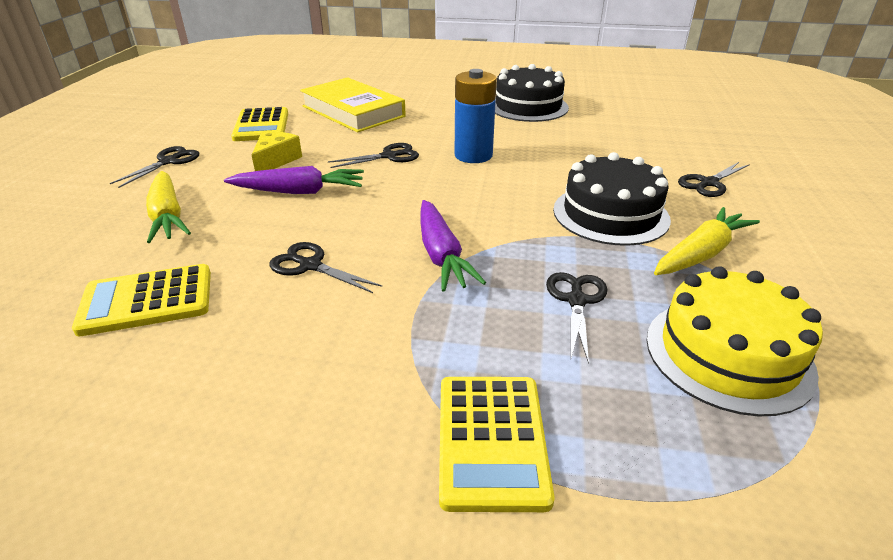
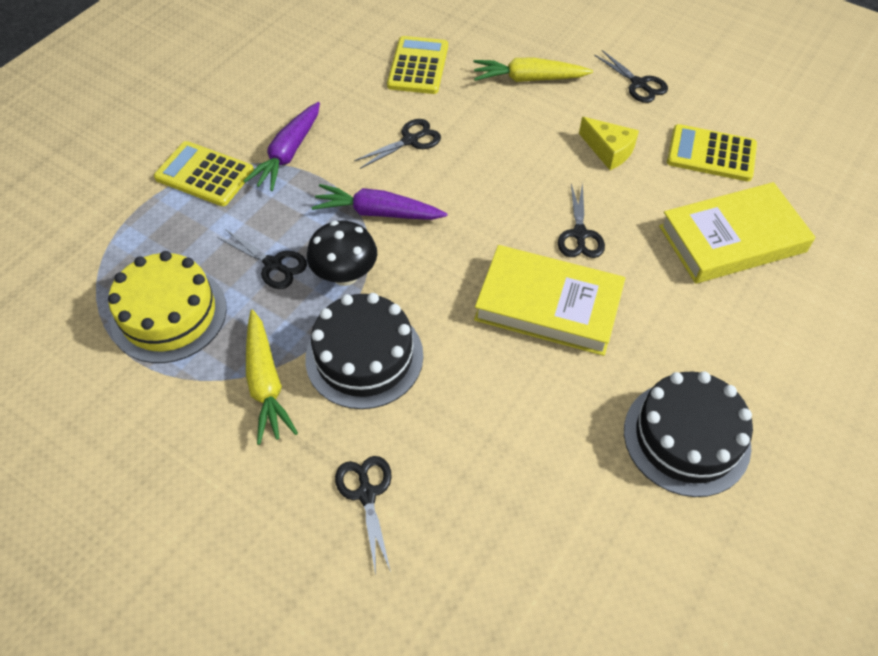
camera: 115 degrees right, 20 degrees up
(299, 191) = (532, 155): purple carrot -> purple carrot (288, 153)
(473, 155) = (548, 305): blue battery -> yellow book
(540, 249) = (345, 275): none -> black mushroom

